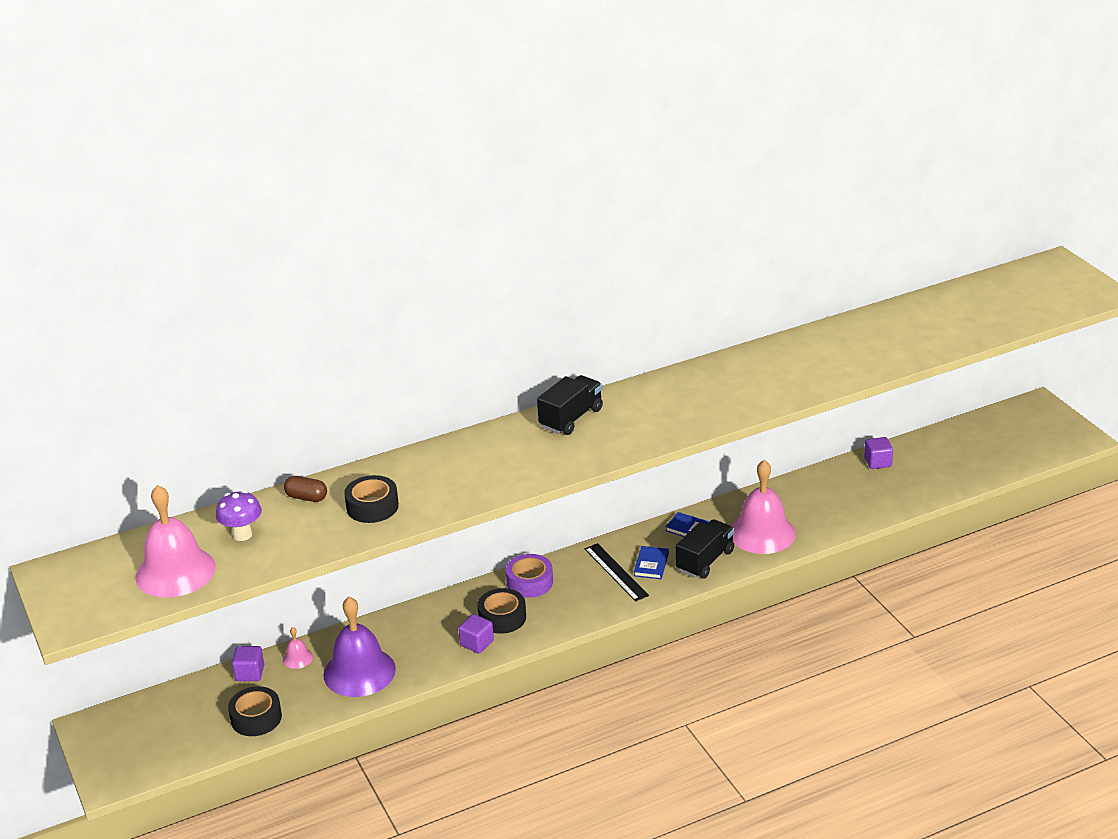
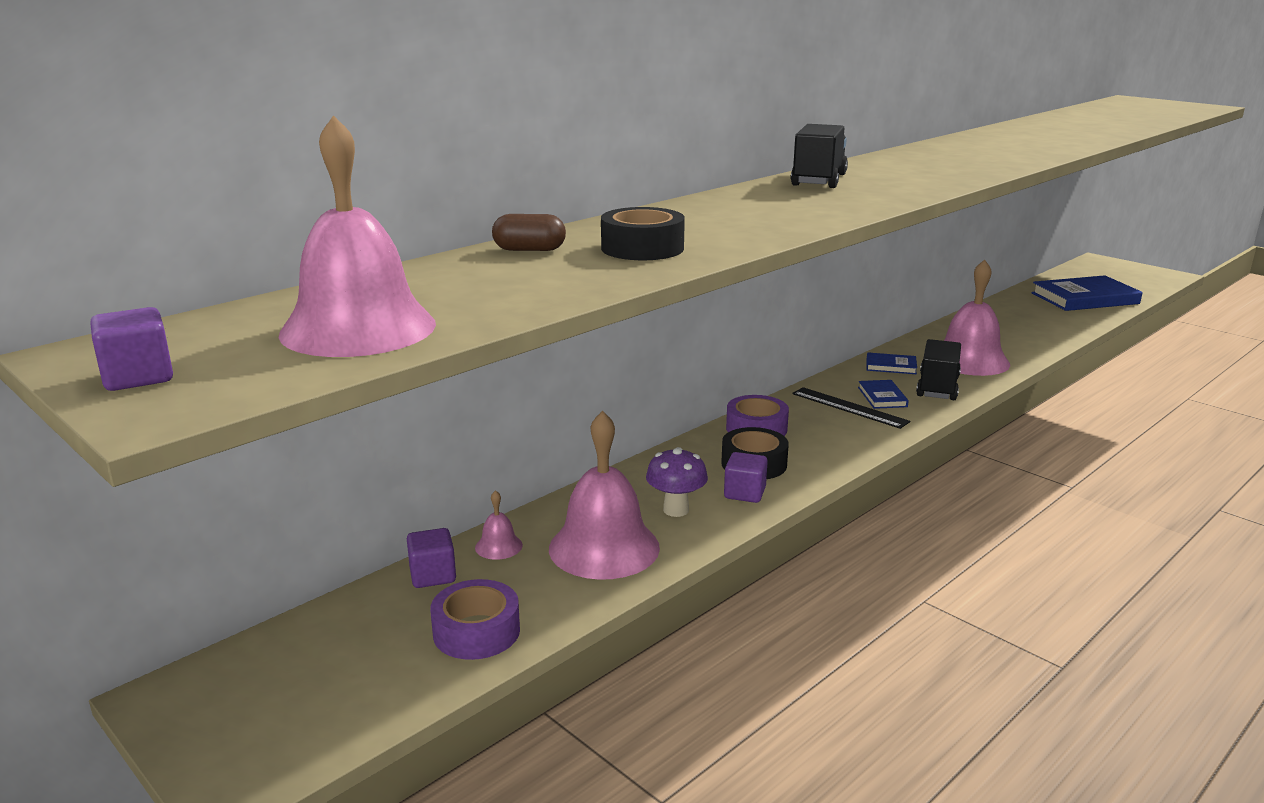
camera: 20 degrees left, 10 degrees down
(242, 535) = (454, 285): purple mushroom -> purple mushroom (676, 510)
(256, 718) = (476, 631): black tape -> purple tape
(359, 672) = (604, 547): purple bell -> pink bell
(877, 462) = (1014, 304): purple cube -> purple cube (138, 377)
(955, 463) = (1085, 298): none -> blue book

